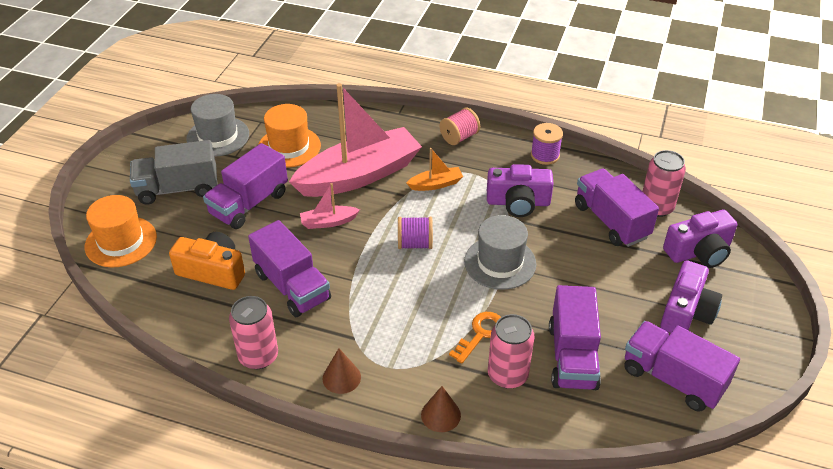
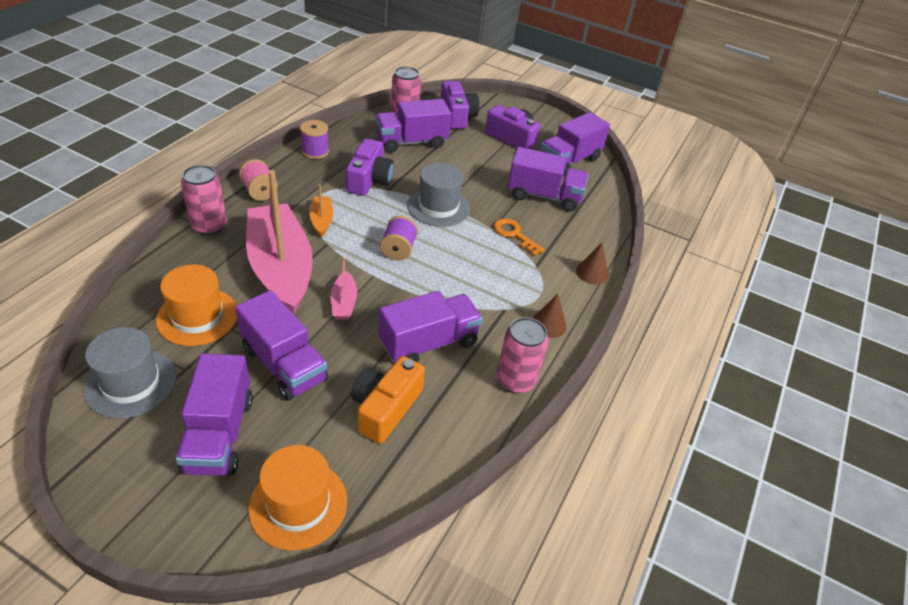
camera: 85 degrees left, 0 degrees up
(178, 189) = (219, 434): grey truck -> purple truck
(507, 375) = (557, 230): pink can -> pink can (209, 226)

